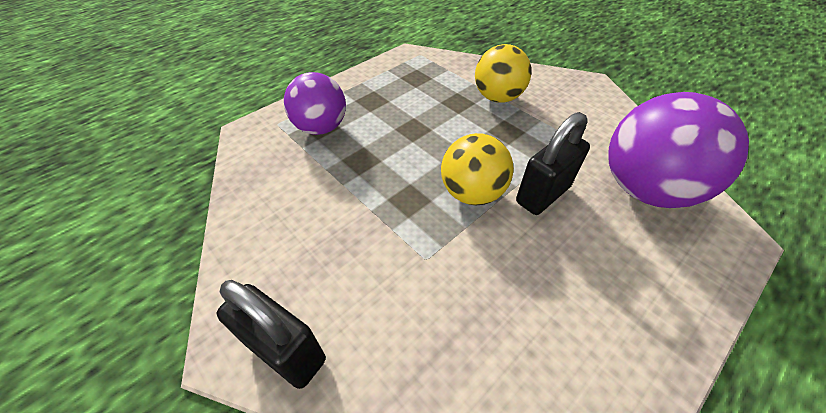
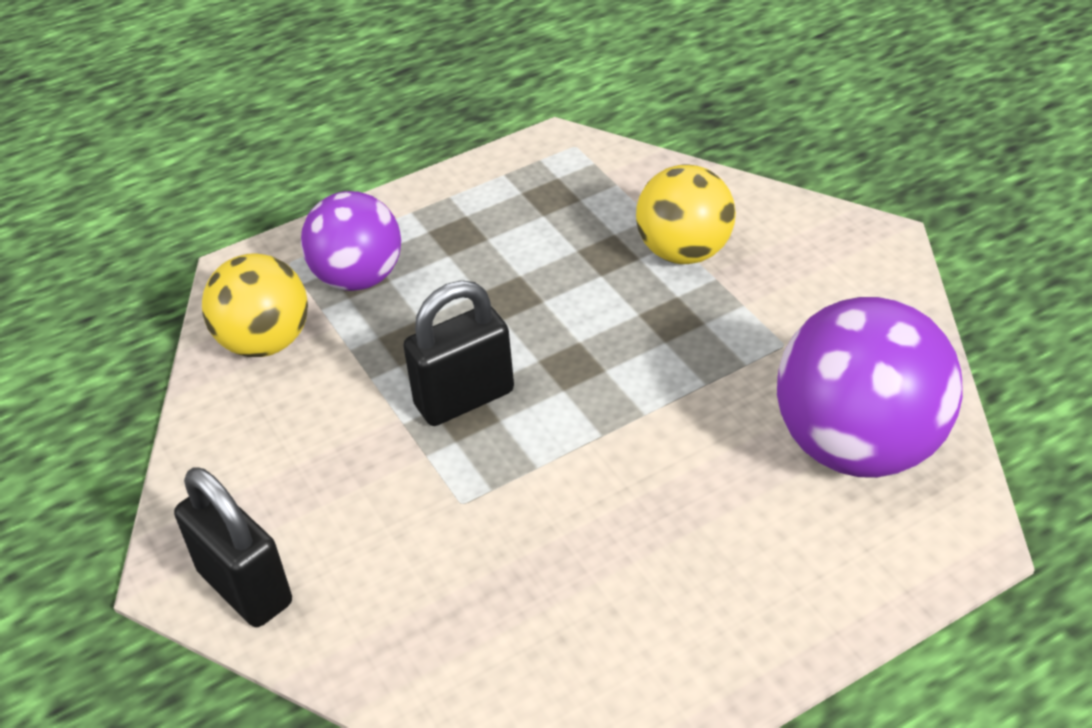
camera: 15 degrees right, 5 degrees down
(472, 193) = (567, 416): yellow ball -> yellow ball (265, 342)
(542, 195) = (680, 433): black padlock -> black padlock (464, 398)

